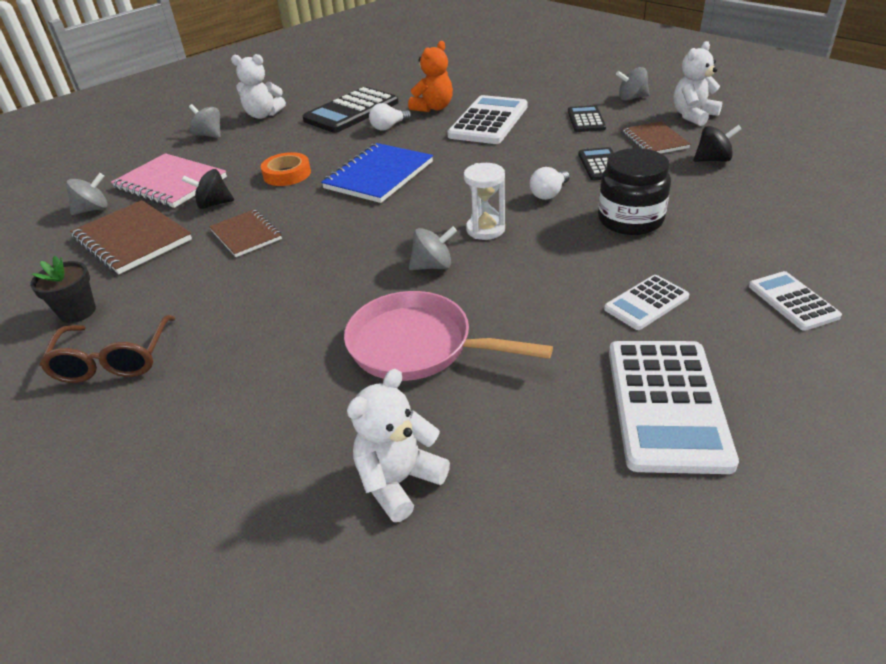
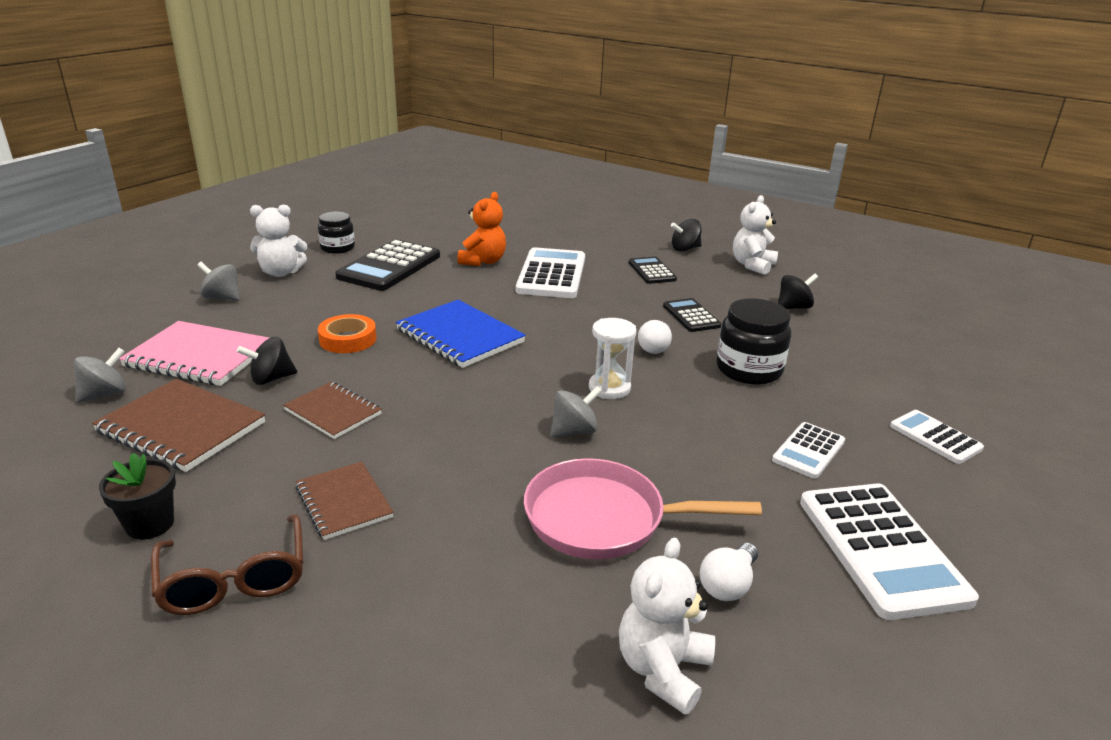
camera: 20 degrees left, 10 degrees down
(317, 94) = (337, 248): none -> black jar
(379, 175) = (460, 336): blue notebook -> blue notebook turned 60 degrees counterclockwise
(389, 127) = (443, 283): white light bulb -> white light bulb (728, 585)
(631, 98) = (685, 249): grey spinning top -> black spinning top
(655, 140) = (730, 290): brown notebook -> brown notebook (344, 502)

